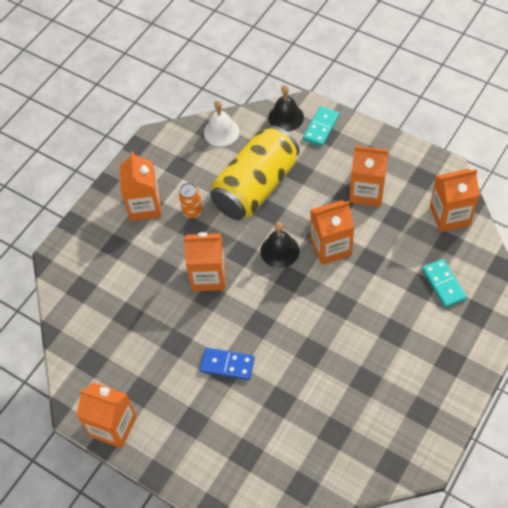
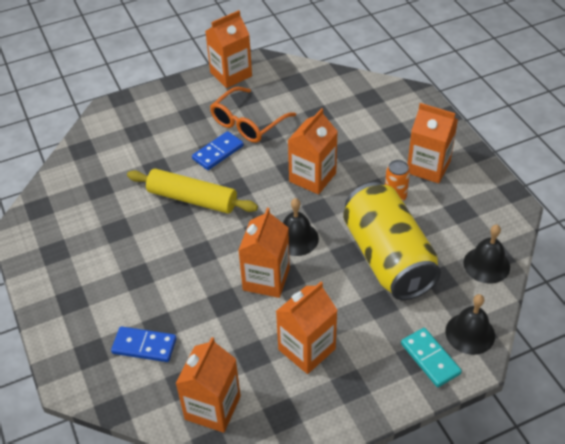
camera: 120 degrees right, 10 degrees down
(174, 365) = (248, 123): none -> orange glasses
(221, 132) = (486, 265): white bell -> black bell
(293, 348) = (192, 199): none -> yellow rolling pin
(443, 284) = (144, 346): turquoise domino -> blue domino

